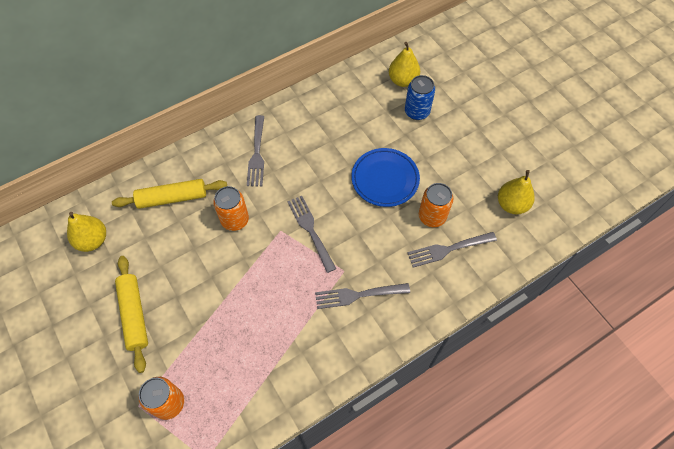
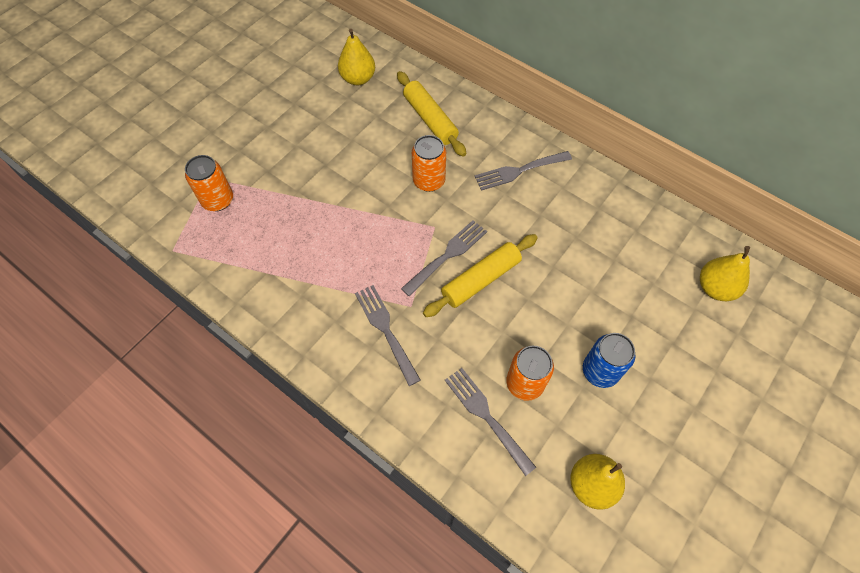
camera: 70 degrees right, 0 degrees up
(134, 315) = (295, 140): yellow rolling pin -> yellow rolling pin (481, 280)
(385, 179) = (552, 312): blue plate -> none
(417, 112) = (675, 320): blue can -> blue can (600, 371)

